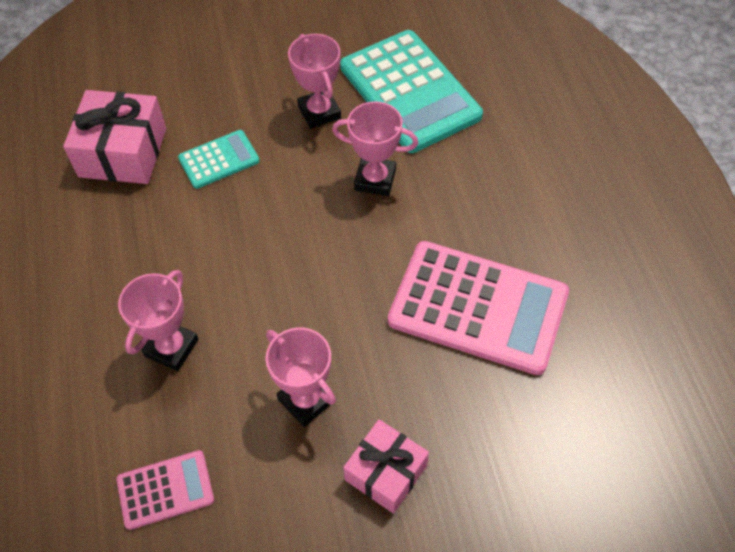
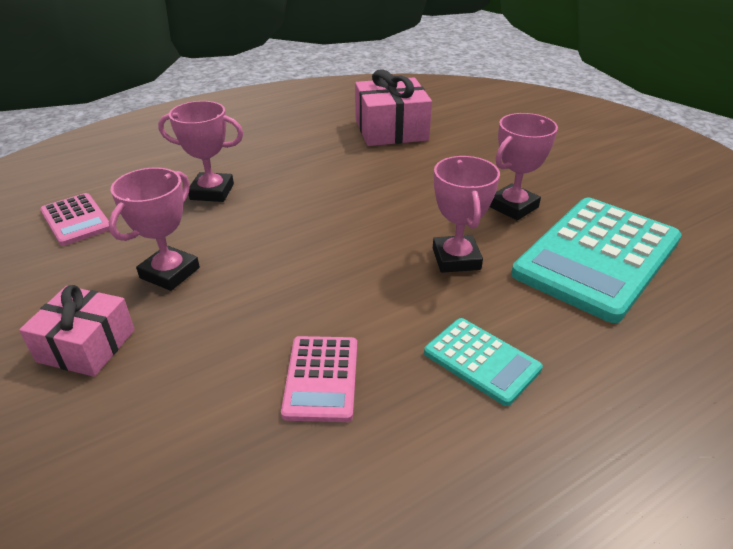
camera: 70 degrees right, 20 degrees down
(219, 160) = (414, 169): turquoise calculator -> turquoise calculator (481, 361)
(478, 307) = (321, 378): pink calculator -> pink calculator, size x0.49

